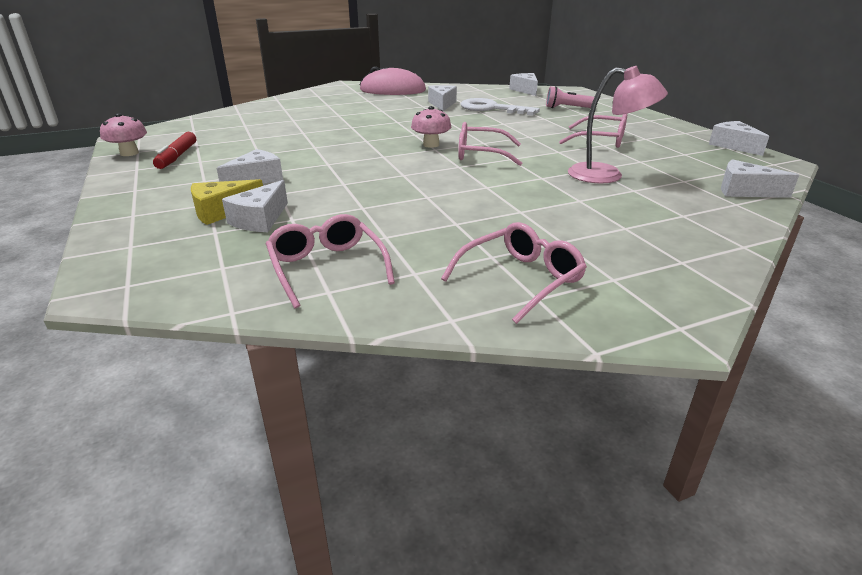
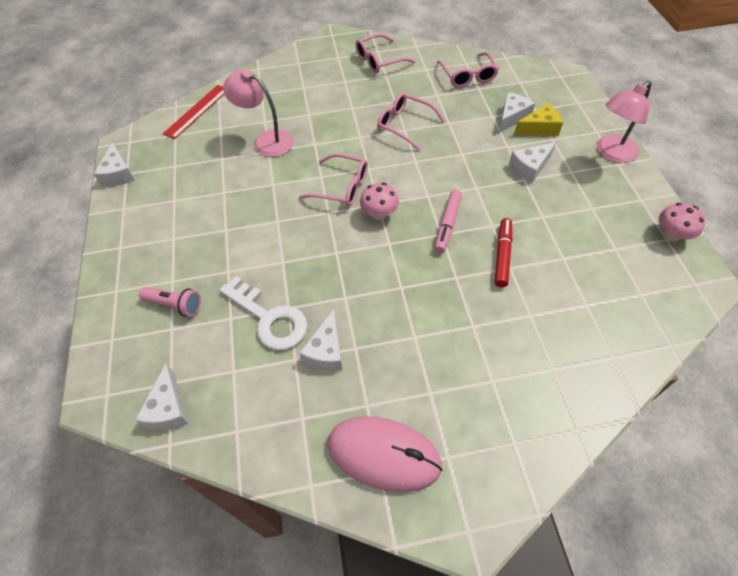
camera: 165 degrees left, 25 degrees up
(133, 197) = (611, 153): none -> pink lamp
(177, 156) = (618, 220): red marker -> red marker (502, 256)
(360, 144) = (448, 224): none -> pink marker
(600, 140) = (218, 201): pink glasses -> pink glasses (405, 125)
(744, 191) = (197, 111): white cheese -> red ruler

